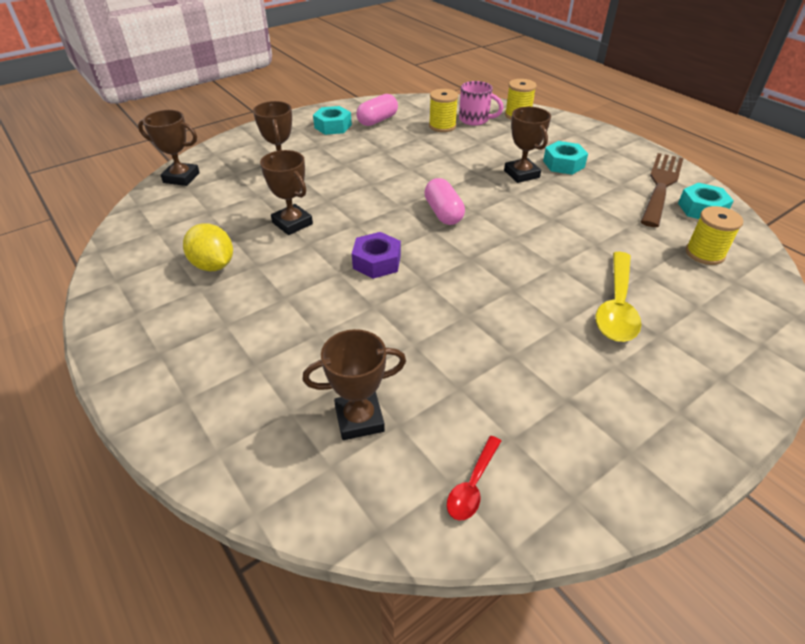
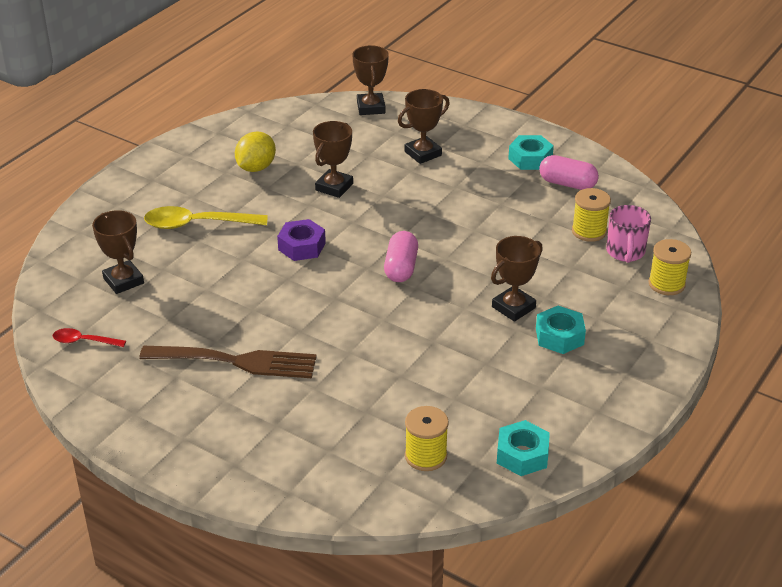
camera: 70 degrees right, 5 degrees down
(443, 213) = (401, 268): pink capsule -> pink capsule turned 45 degrees counterclockwise
(617, 306) = (304, 396): yellow spoon -> yellow spoon (197, 224)
(661, 185) = (559, 419): brown fork -> brown fork (237, 361)

